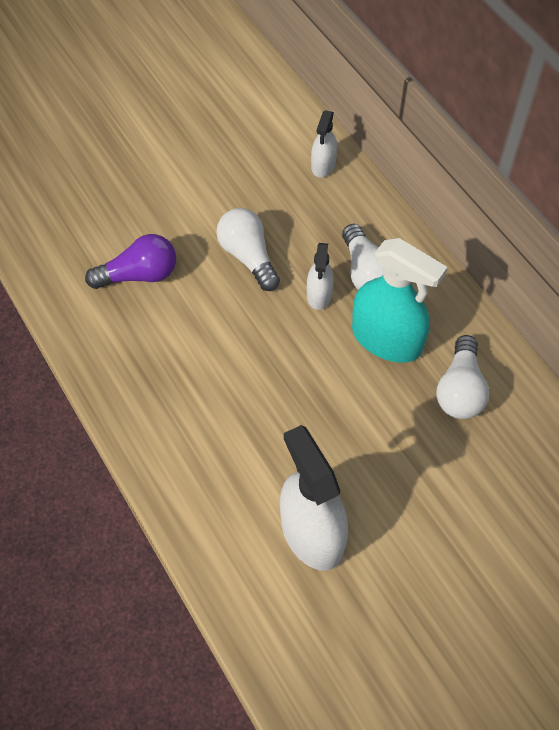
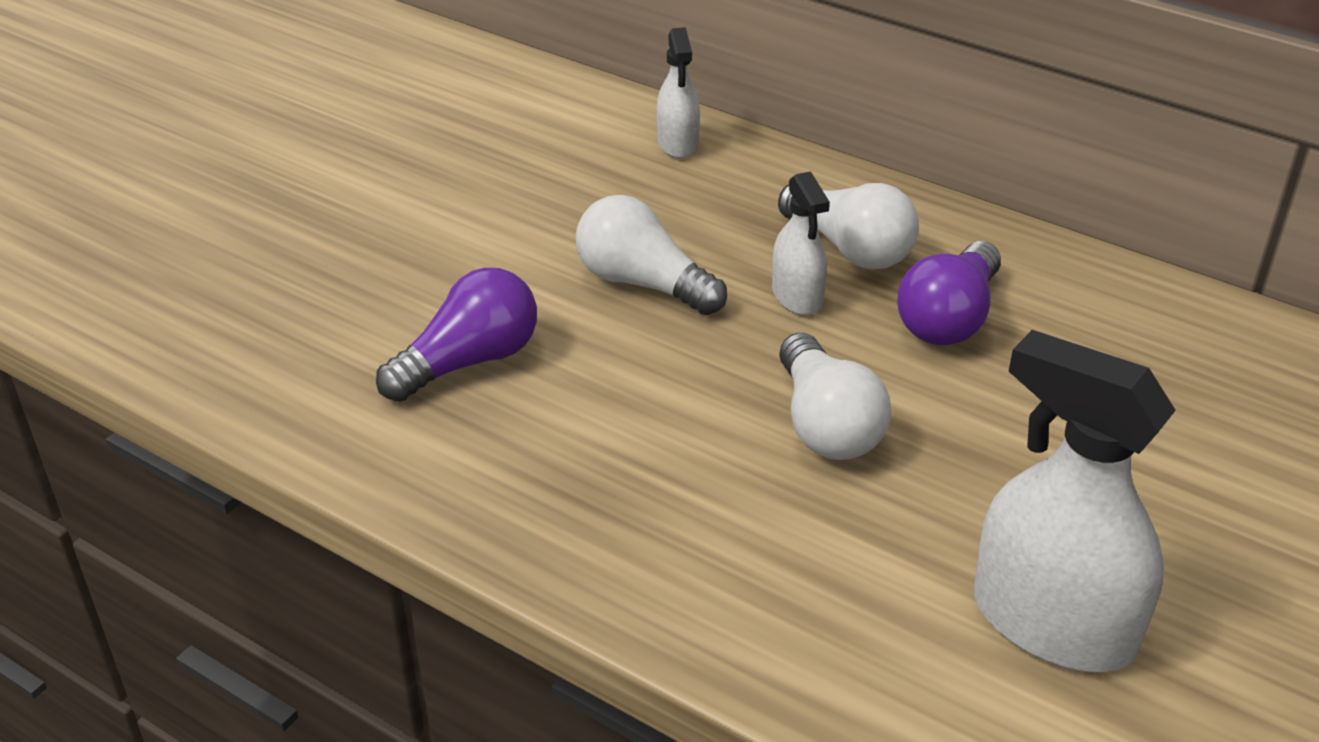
camera: 25 degrees left, 20 degrees down
(386, 339) = (949, 318): turquoise spray bottle -> purple light bulb
(460, 390) = (1114, 346): white light bulb -> white light bulb (826, 424)

